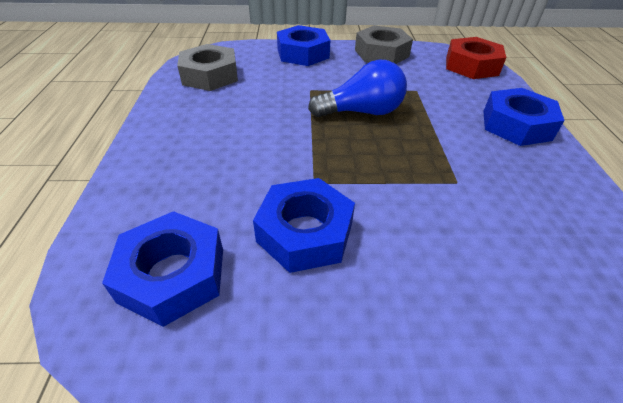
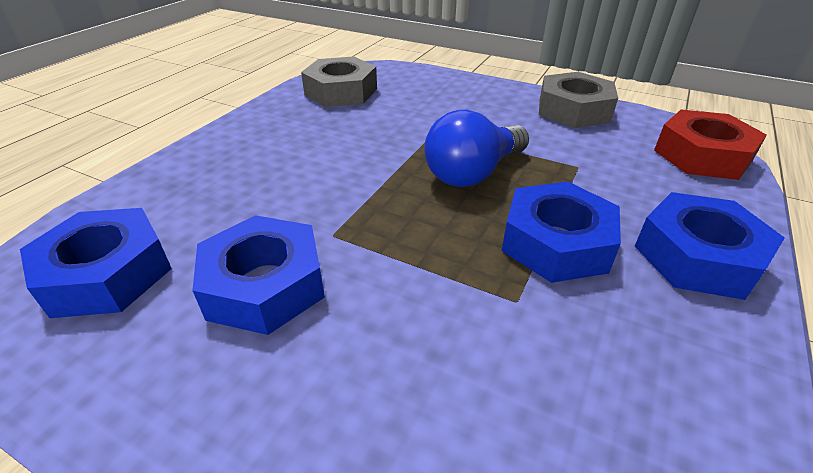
camera: 30 degrees right, 5 degrees down
(303, 53) = (468, 90): blue nut -> blue nut (556, 243)
(362, 112) = (473, 173): blue light bulb -> blue light bulb turned 120 degrees clockwise

